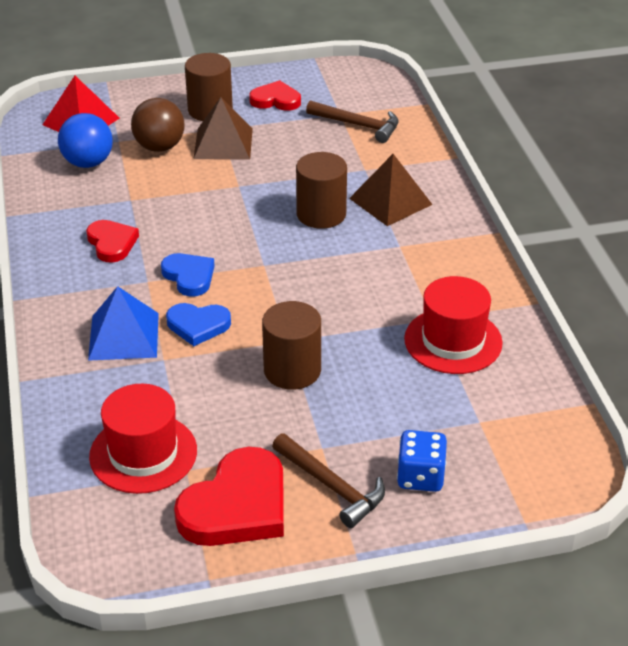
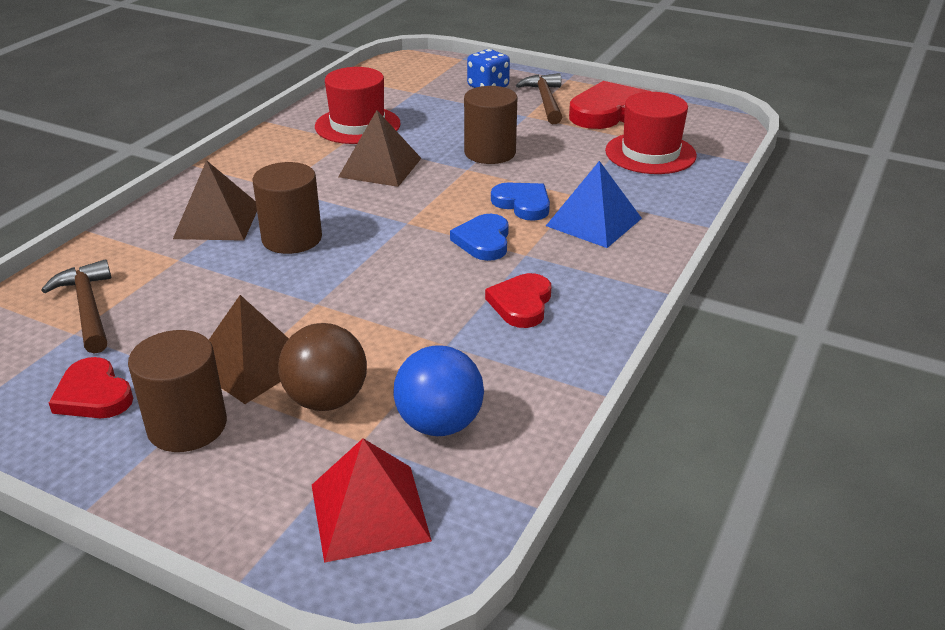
camera: 140 degrees left, 5 degrees down
(358, 304) = (380, 167): none -> brown pyramid

